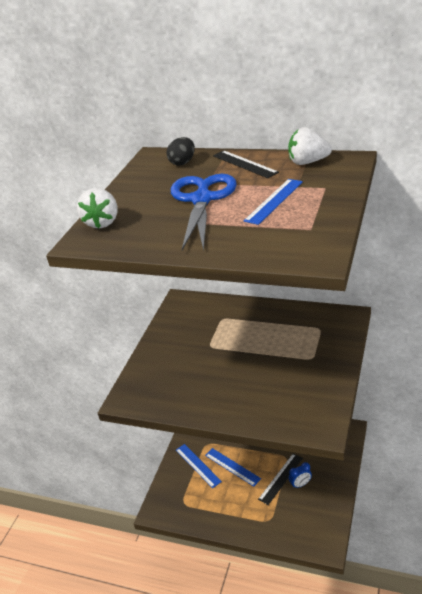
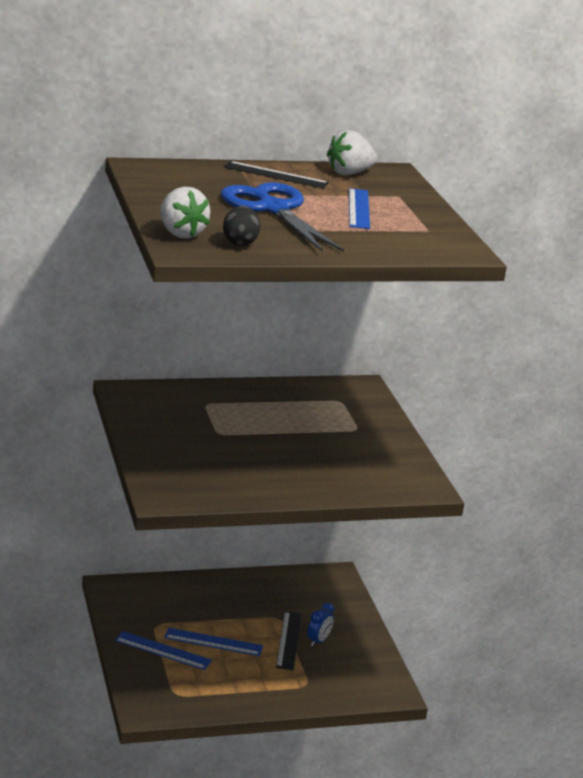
camera: 40 degrees left, 10 degrees down
(182, 162) = (193, 174): black egg -> black egg (240, 243)

